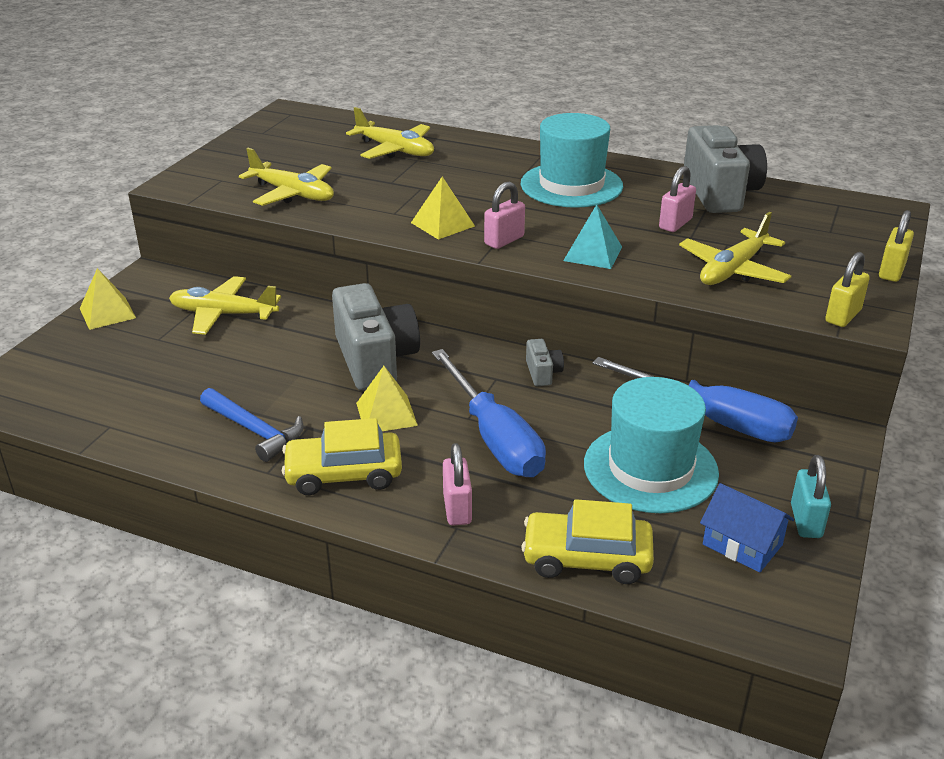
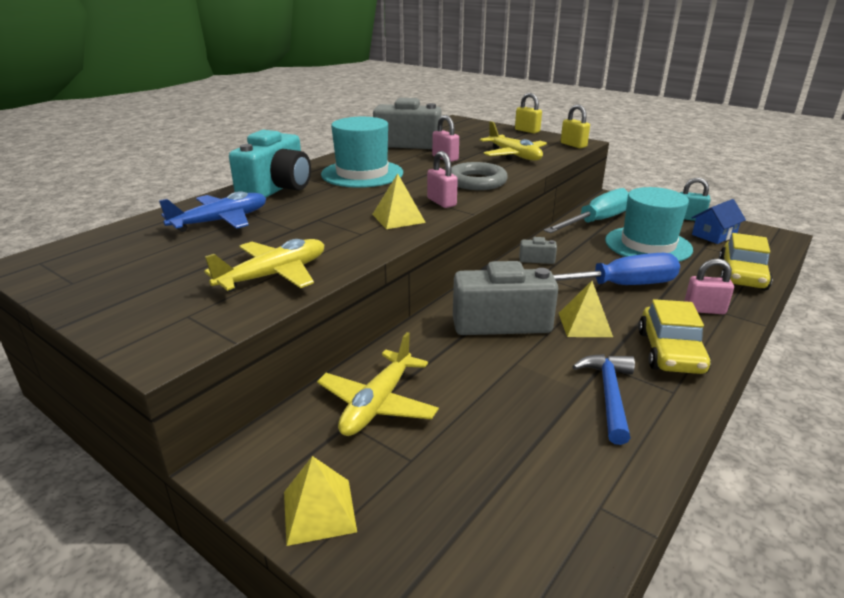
camera: 75 degrees left, 5 degrees down
(254, 430) = (609, 395): blue hammer -> blue hammer turned 45 degrees counterclockwise
(395, 150) = (221, 221): yellow plane -> blue plane
(492, 154) = (277, 189): none -> turquoise camera
(593, 253) = (476, 181): turquoise pyramid -> grey ring
(713, 419) = (596, 221): blue screwdriver -> turquoise screwdriver

